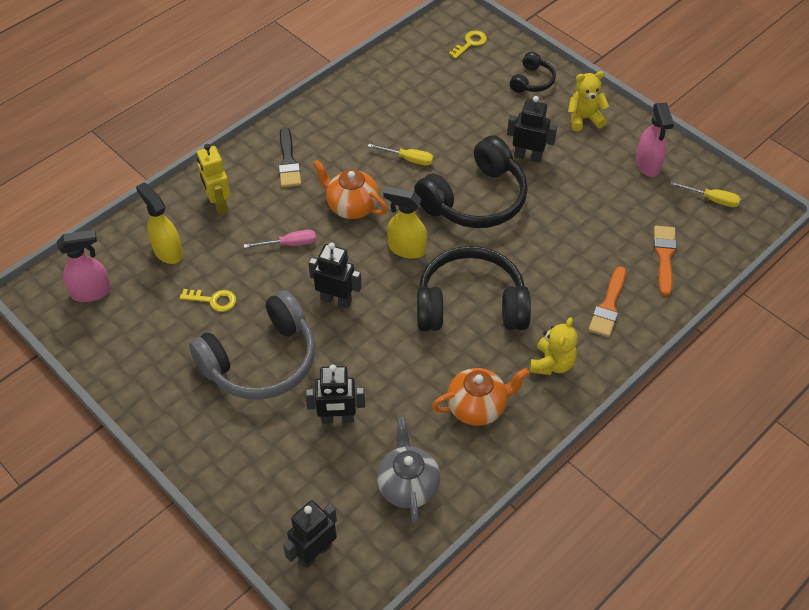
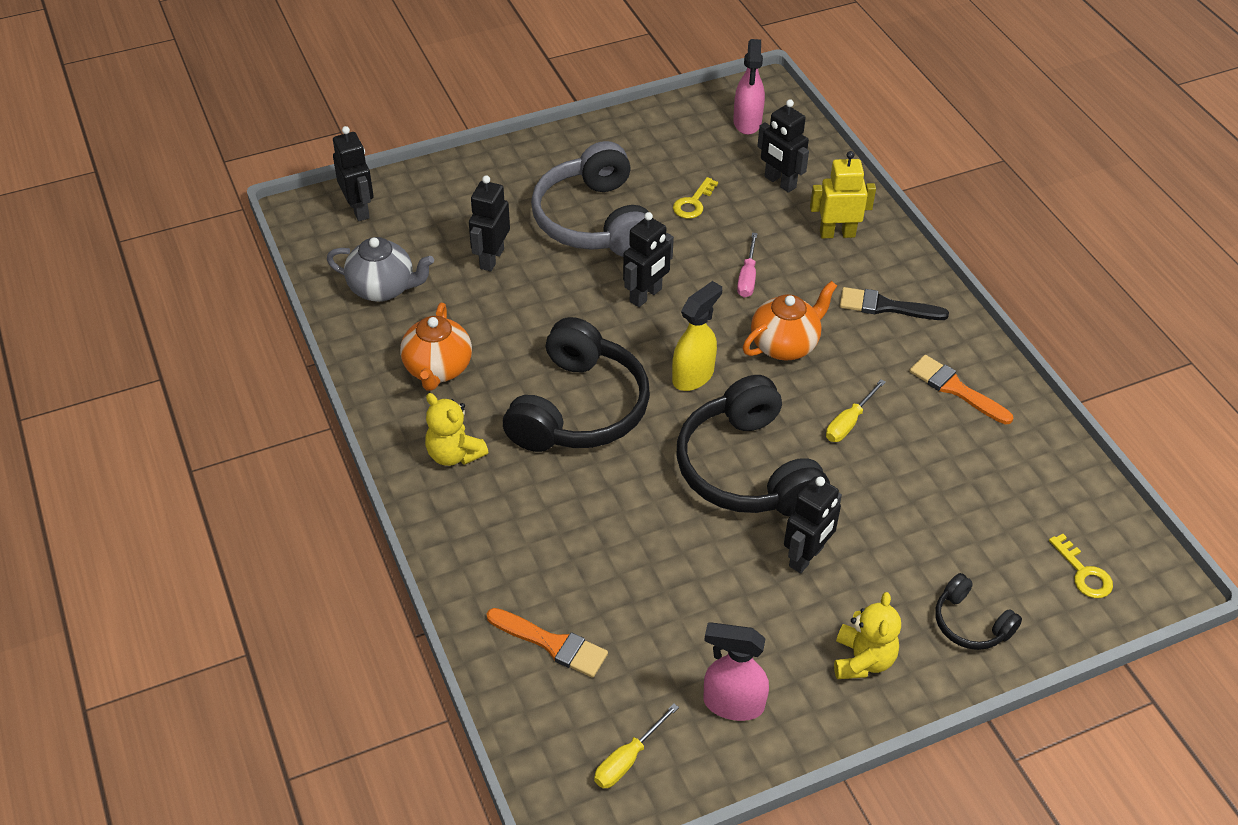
camera: 110 degrees right, 5 degrees down
(167, 251) = (779, 182): yellow spray bottle -> black robot
(608, 306) = (505, 544): orange brush -> orange brush (956, 389)

